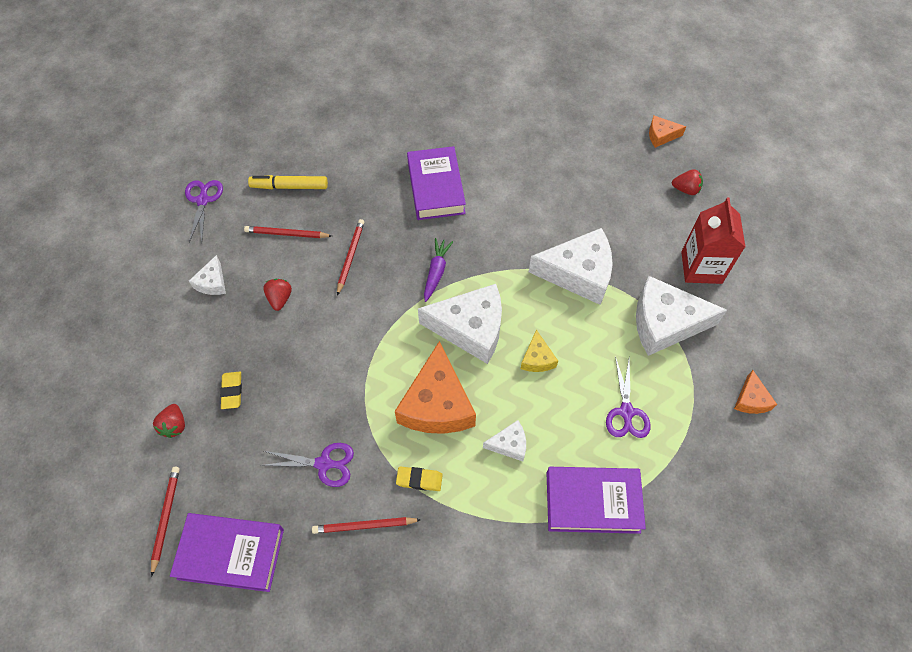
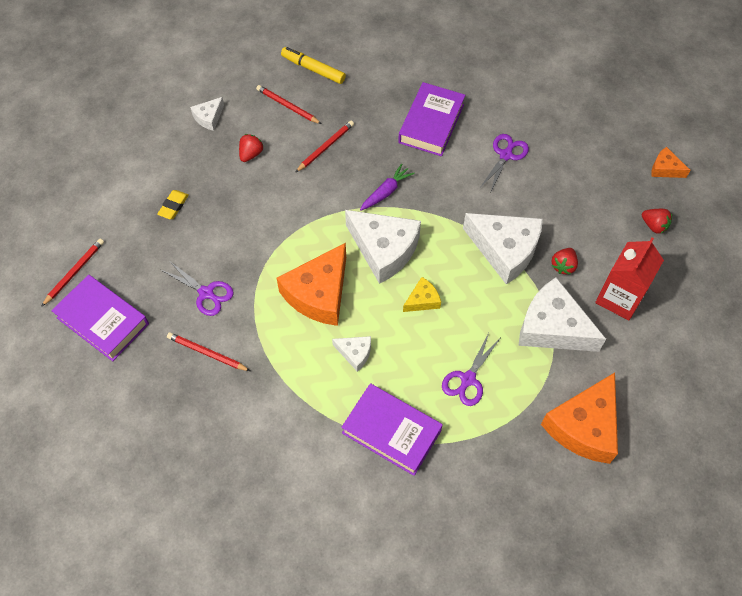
camera: 30 degrees right, 0 degrees up
(174, 425) = (119, 210): red strawberry -> red strawberry (563, 266)
(203, 200) = (240, 50): purple scissors -> purple scissors (506, 155)
(419, 480) = (268, 342): yellow eraser -> none
(537, 358) = (422, 300): yellow cheese -> yellow cheese turned 150 degrees counterclockwise
(751, 399) = (584, 426): orange cheese -> orange cheese, size x2.09

